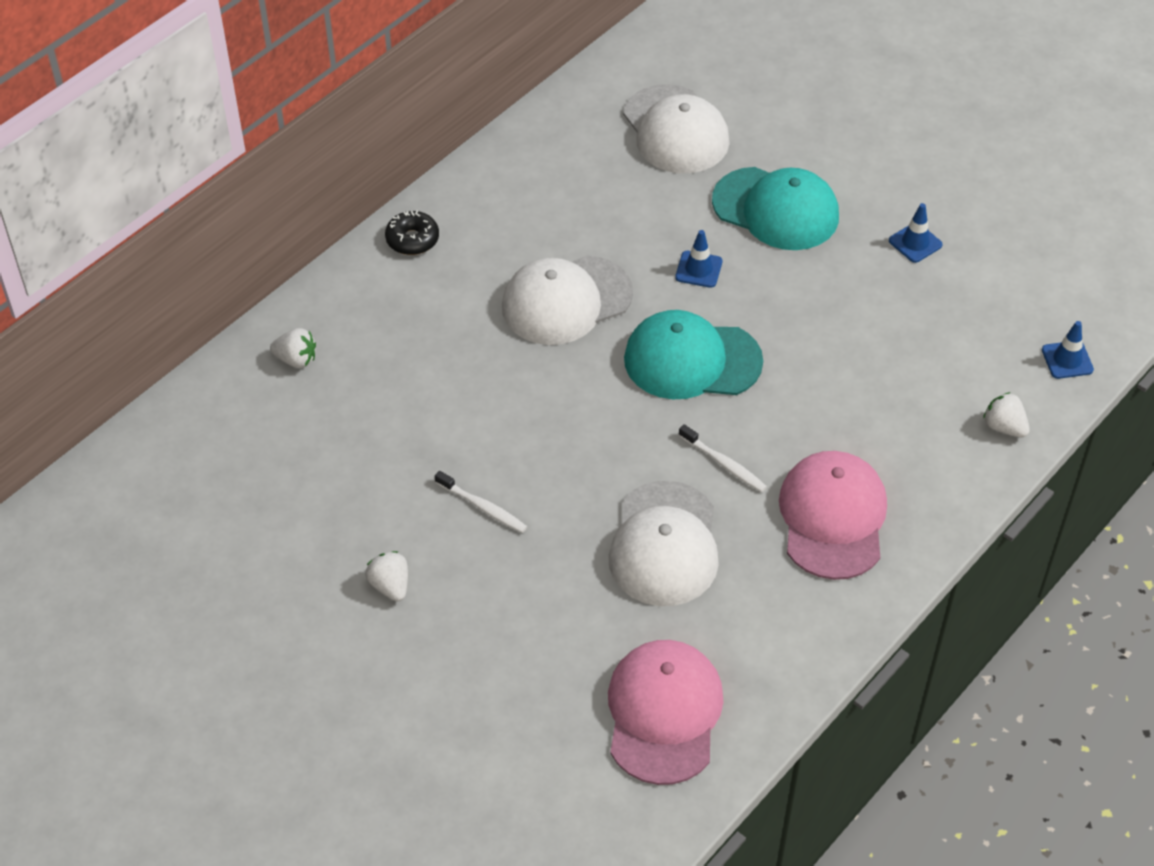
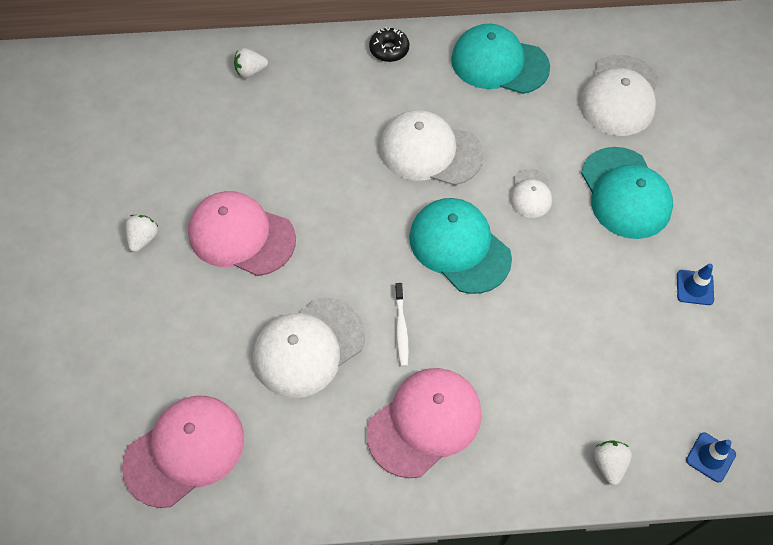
camera: 45 degrees right, 10 degrees up
(296, 359) = (250, 71): white strawberry -> white strawberry turned 105 degrees clockwise
(483, 507) = (241, 236): white toothbrush -> pink cap
(534, 177) = (499, 63): none -> turquoise cap
(698, 269) = (531, 194): blue traffic cone -> white cap

